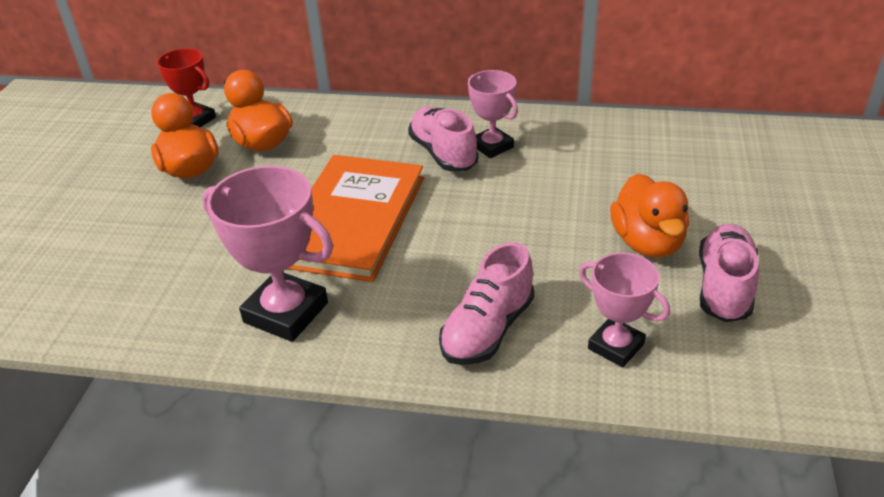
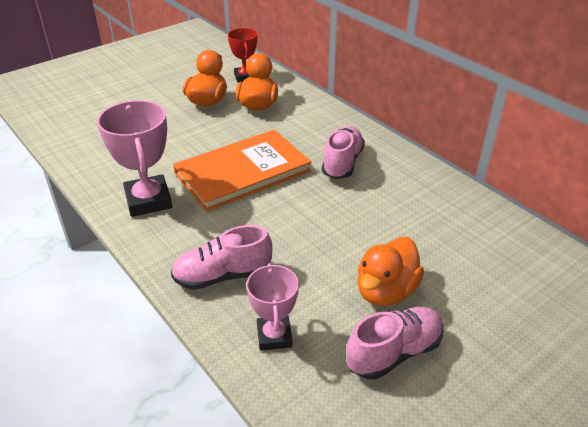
camera: 40 degrees right, 0 degrees up
(492, 146) = (377, 174): pink trophy -> none

